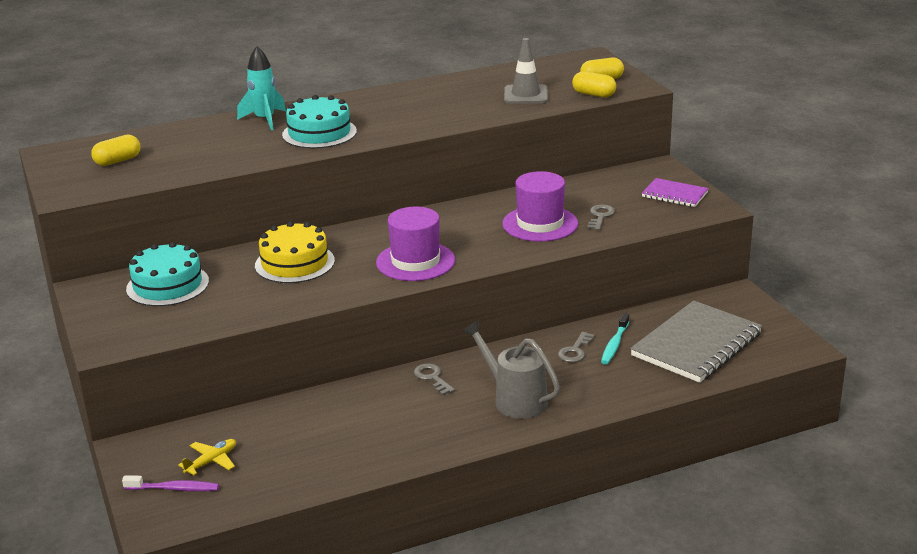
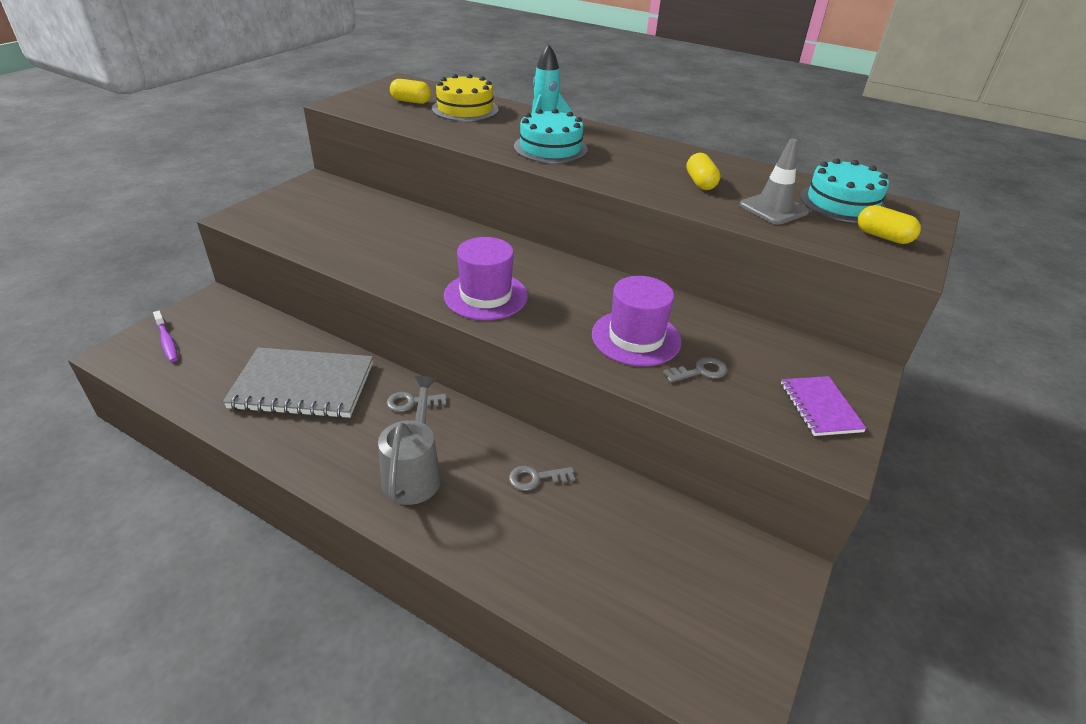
camera: 50 degrees right, 10 degrees up
(167, 285) = (344, 206): turquoise cake -> turquoise cake (842, 203)
(212, 461) = (212, 342): yellow plane -> none
(294, 263) = (425, 241): yellow cake -> yellow cake (465, 109)
(432, 378) = (411, 402): grey key -> grey key turned 120 degrees counterclockwise
(593, 94) = (841, 244): yellow capsule -> yellow capsule (700, 183)
(614, 344) = (575, 504): turquoise toothbrush -> none
(696, 345) = (639, 579): grey notebook -> grey notebook (303, 386)

